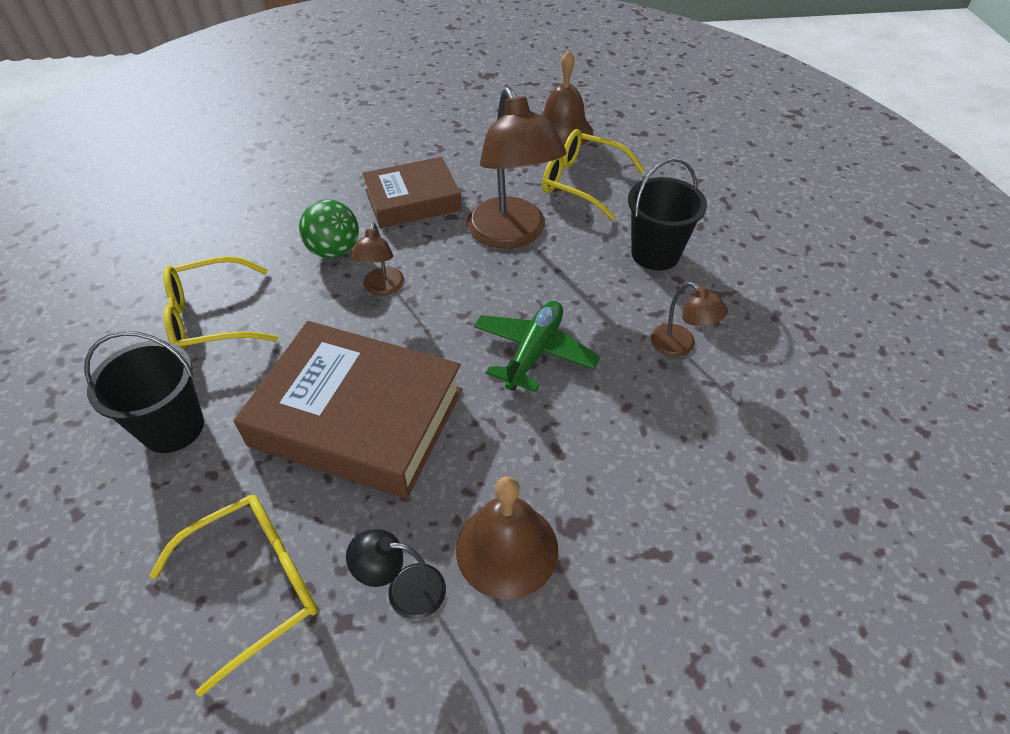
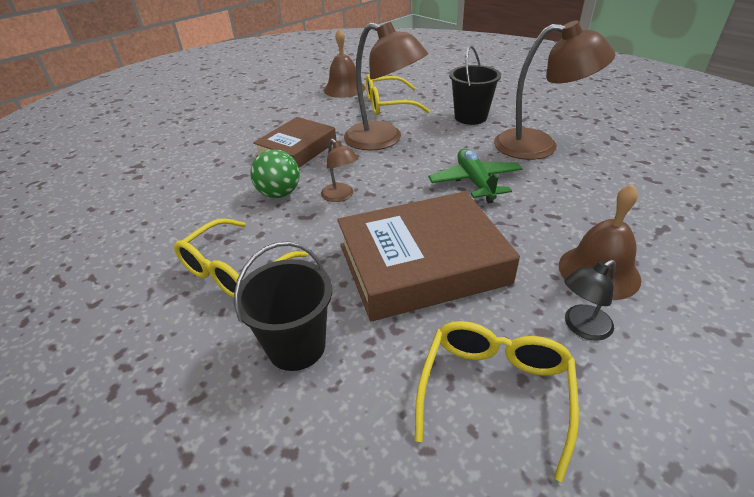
camera: 35 degrees left, 10 degrees down
(680, 346) = (539, 146): brown lamp -> brown lamp, size x2.10

